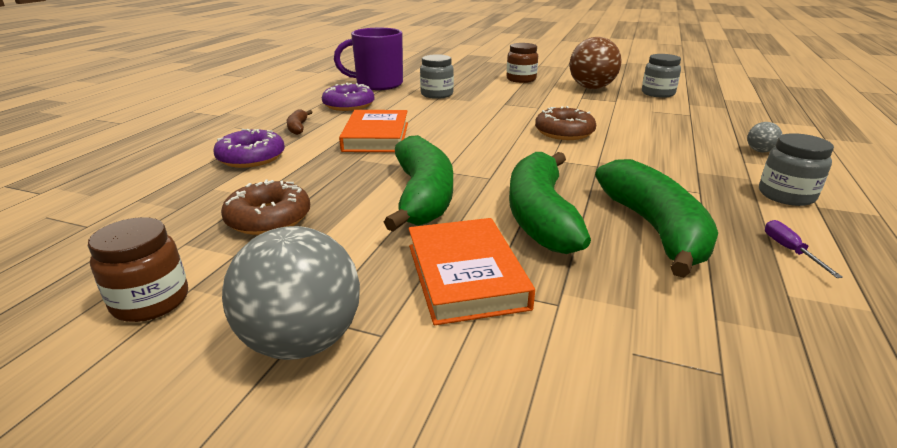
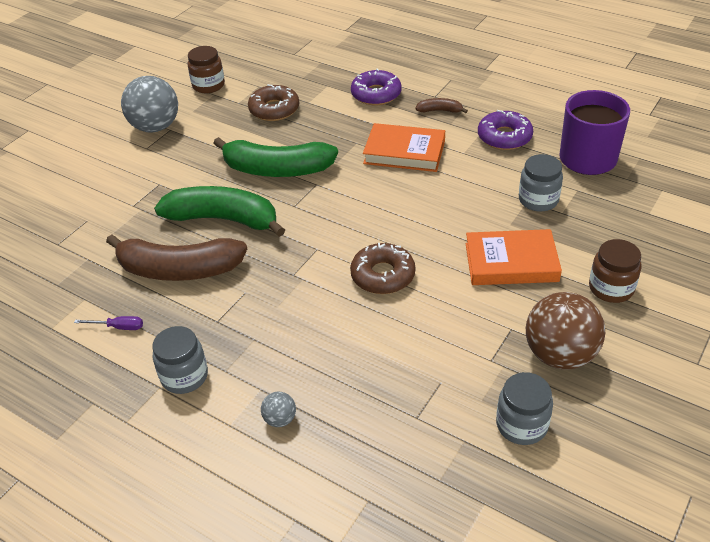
camera: 105 degrees right, 15 degrees up
(465, 276) = (175, 177): orange book -> orange book (511, 262)
(654, 229) = (178, 269): green banana -> brown banana

